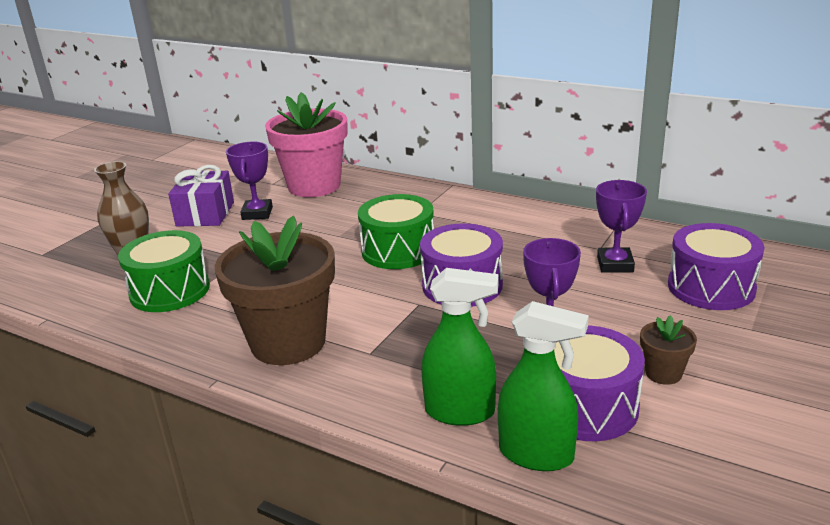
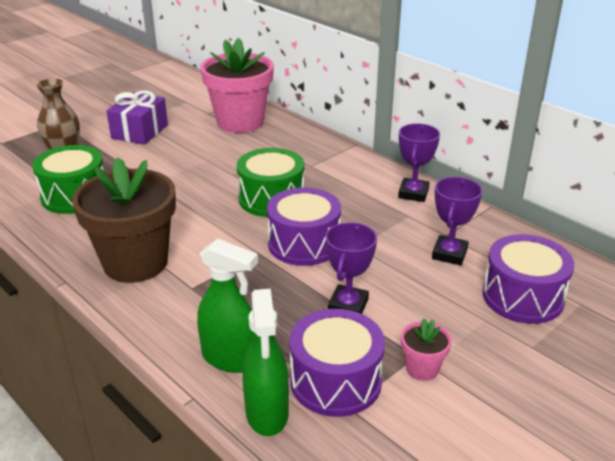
camera: 15 degrees right, 5 degrees up
(257, 213) = (180, 139): purple trophy -> purple trophy (413, 193)
(536, 455) = (267, 413): green spray bottle -> green spray bottle turned 45 degrees clockwise
(663, 373) = (422, 369): brown flower pot -> pink flower pot

